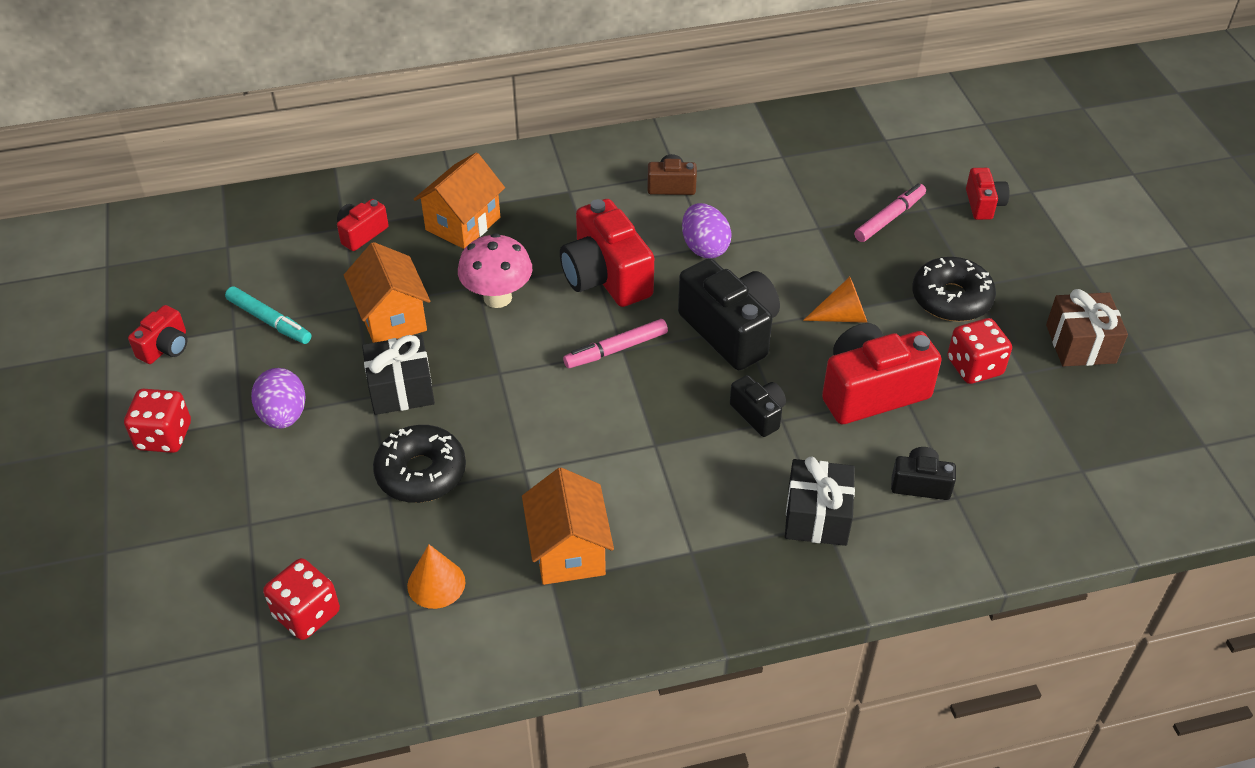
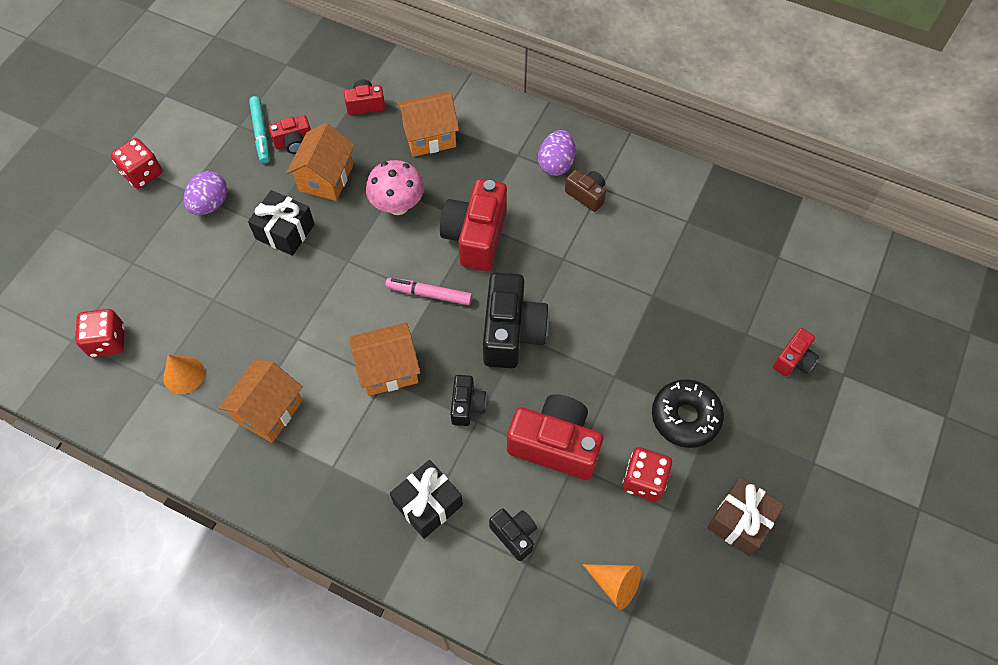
camera: 40 degrees right, 15 degrees up
(165, 347) = (194, 114): red camera -> red camera (294, 142)
(421, 473) = (243, 297): black donut -> none
(649, 435) = (388, 369): none -> orange house
(704, 248) = (559, 258): purple egg -> purple egg (556, 164)
(842, 316) = (595, 375): orange cone -> orange cone (615, 584)
(889, 218) = (710, 323): pink marker -> none

